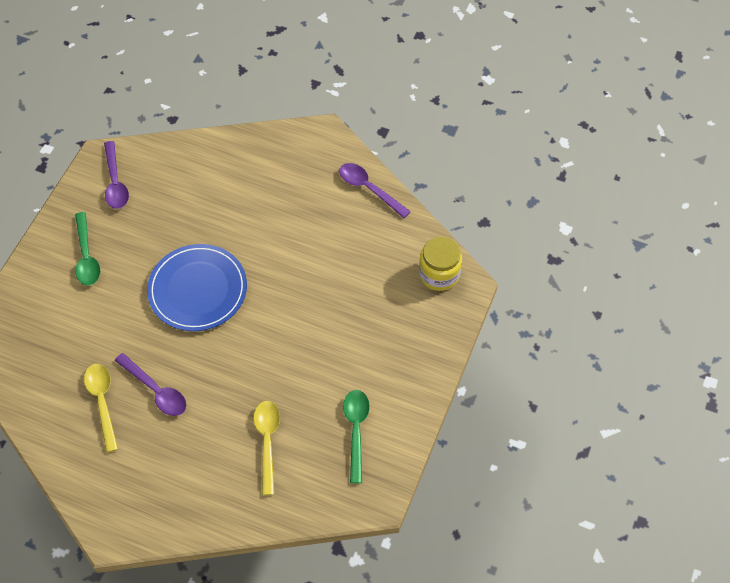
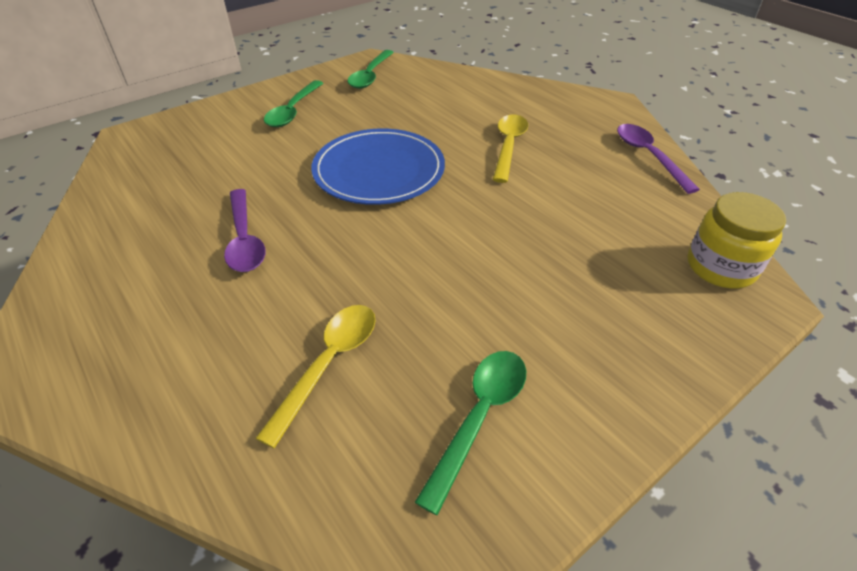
camera: 30 degrees right, 15 degrees down
(102, 402) = (177, 225): yellow spoon -> yellow spoon (508, 146)
(115, 182) = (370, 76): purple spoon -> green spoon

